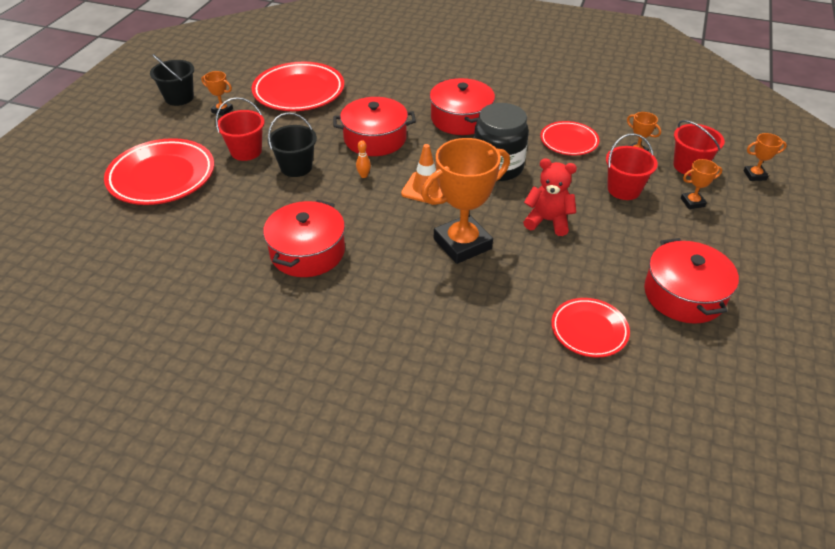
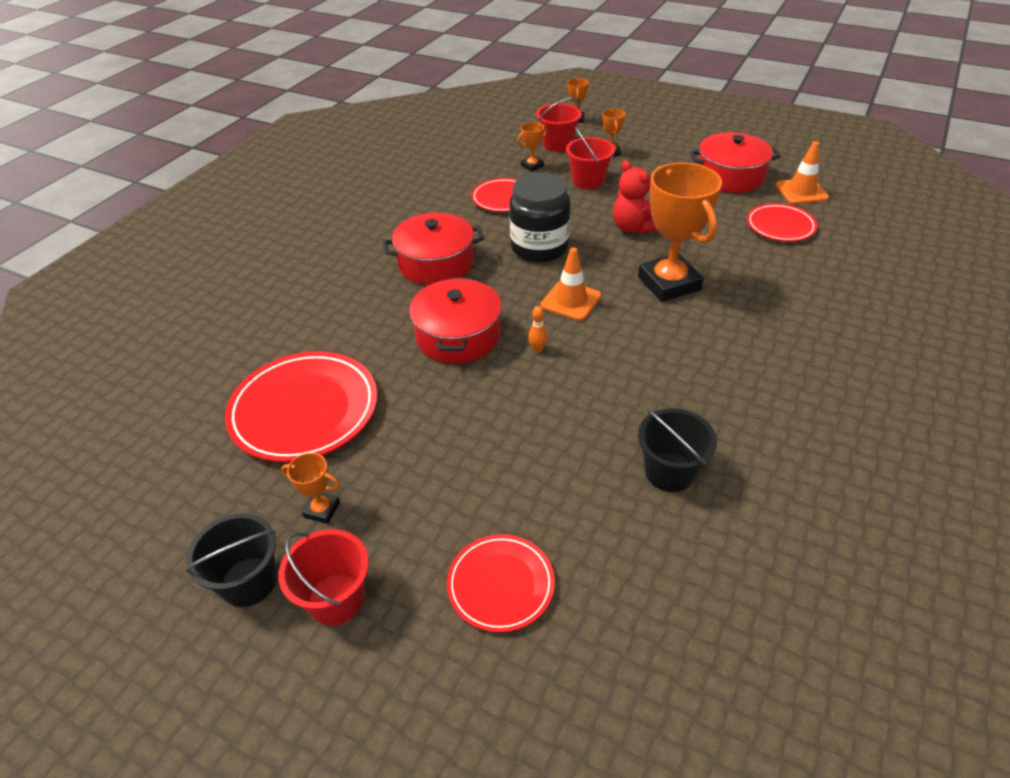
camera: 80 degrees left, 0 degrees up
(162, 176) = (500, 585): red plate -> red plate, size x0.58
(222, 110) = (322, 510): orange trophy -> orange trophy turned 75 degrees clockwise
(246, 151) = (454, 472): red bucket -> red bucket (336, 599)
(296, 167) = (507, 414): black bucket -> black bucket (669, 472)
(308, 252) = (686, 403): red pot -> none
(548, 221) = (633, 228): red teddy bear -> red teddy bear turned 60 degrees counterclockwise
(677, 357) = (801, 191): none -> orange traffic cone

